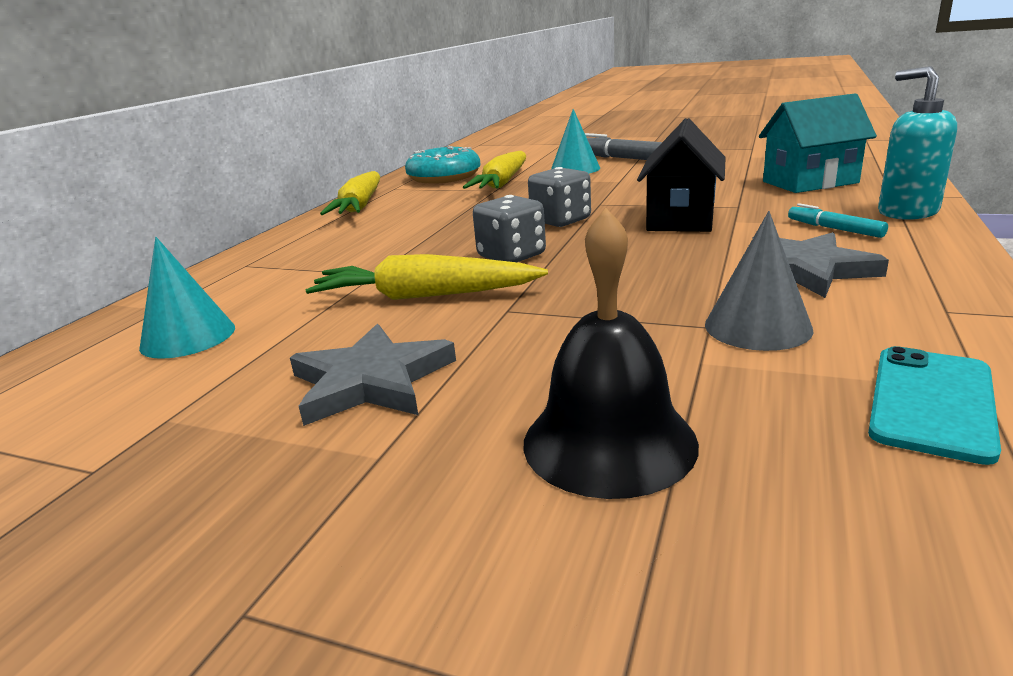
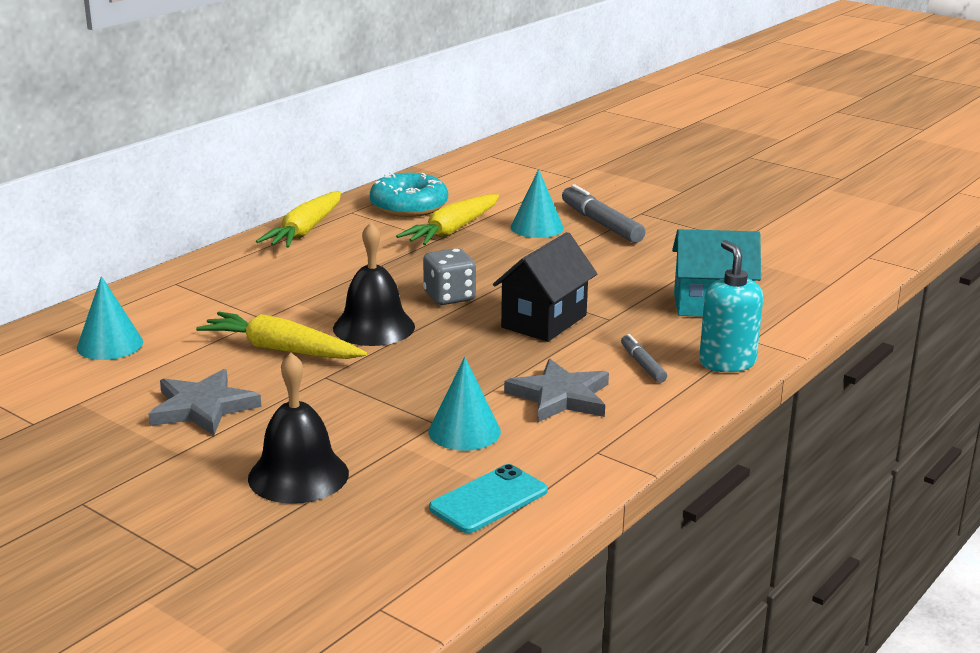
camera: 15 degrees right, 0 degrees up
(511, 256) = (374, 327): grey dice -> black bell
(757, 327) = (464, 431): grey cone -> turquoise cone
(834, 229) = (642, 364): turquoise marker -> grey marker

